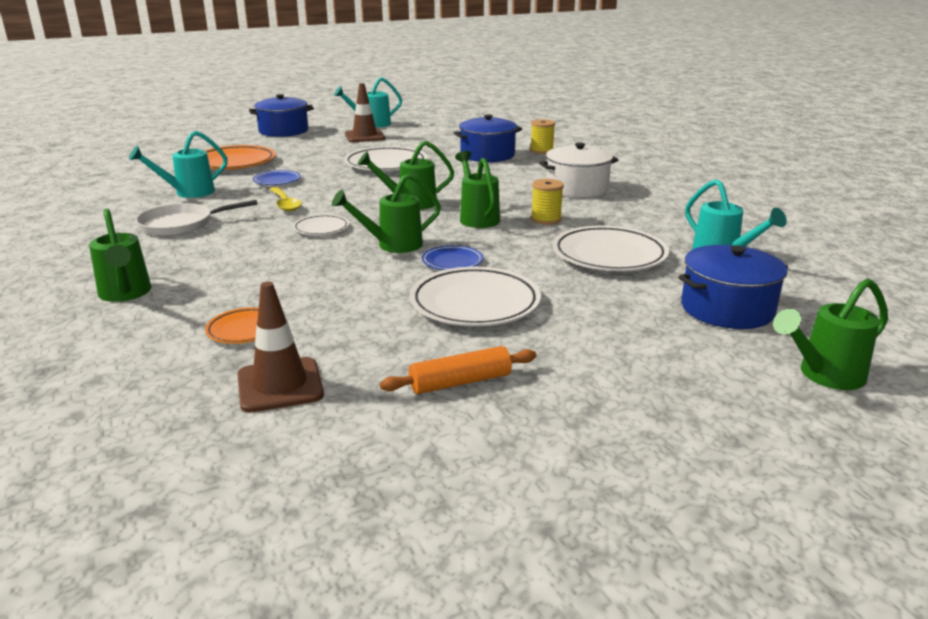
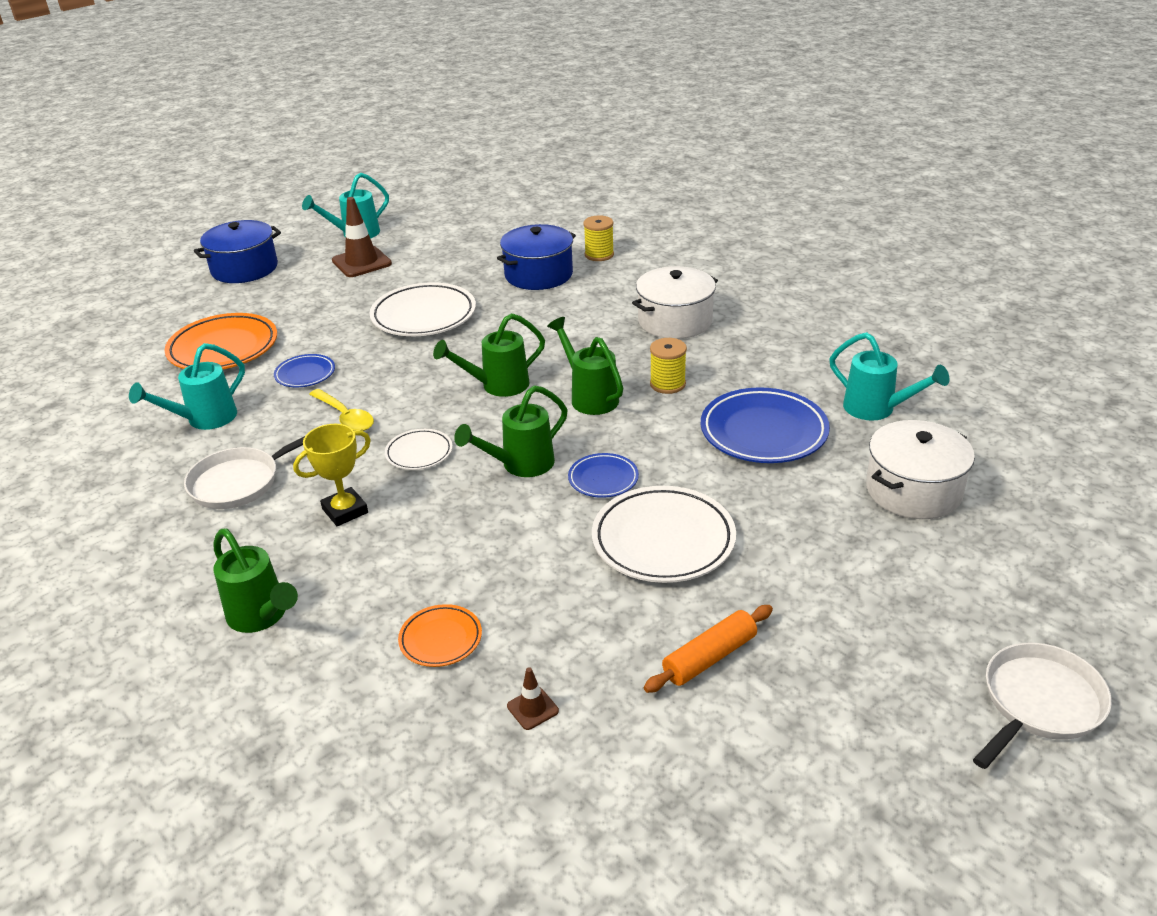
camera: 15 degrees left, 10 degrees up
(239, 249) = (345, 511): none -> yellow trophy
(280, 385) = (532, 708): brown traffic cone -> brown traffic cone, size x0.48
(609, 255) = (763, 432): white plate -> blue plate
(727, 309) = (913, 490): blue pot -> white pot
(777, 480) = (1039, 703): none -> white pan
(824, 376) = (1032, 564): green watering can -> none

